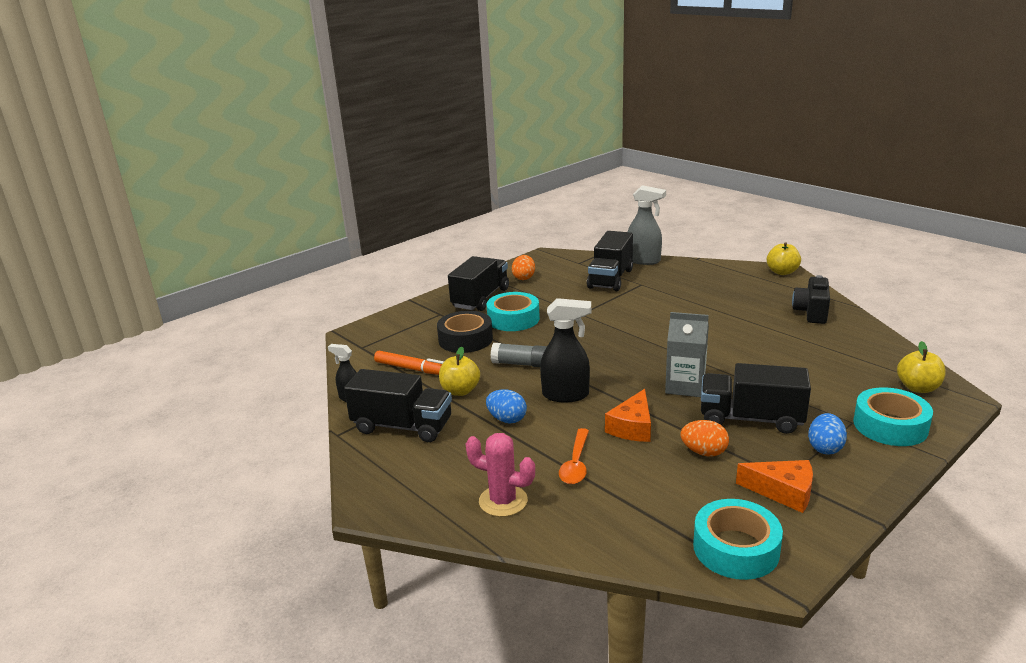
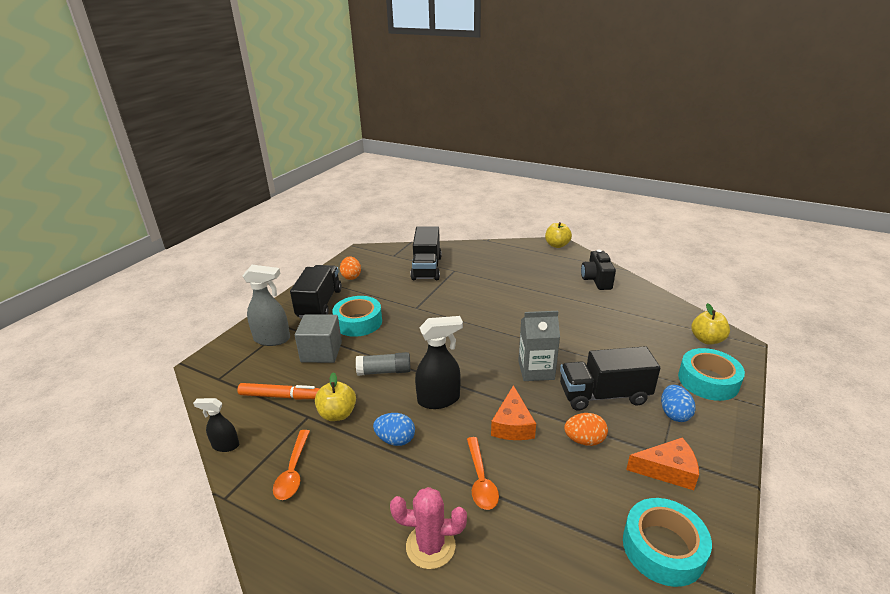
camera: 20 degrees left, 5 degrees up
(402, 426) = (293, 471): black truck -> orange spoon
(465, 339) = (321, 352): black tape -> grey cube
(644, 260) = (446, 247): grey spray bottle -> grey spray bottle (272, 339)

